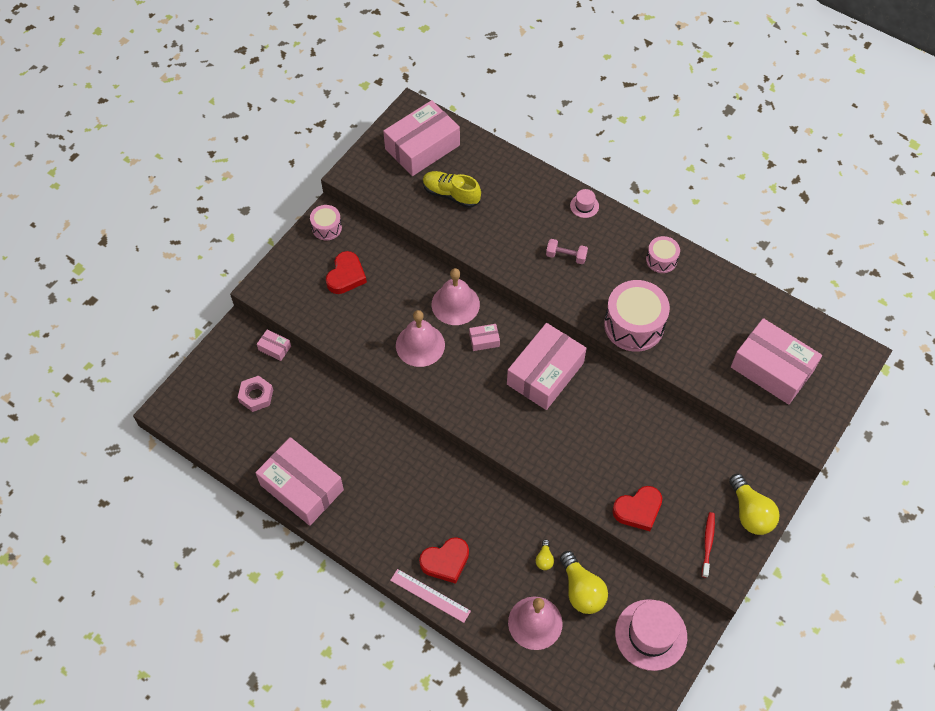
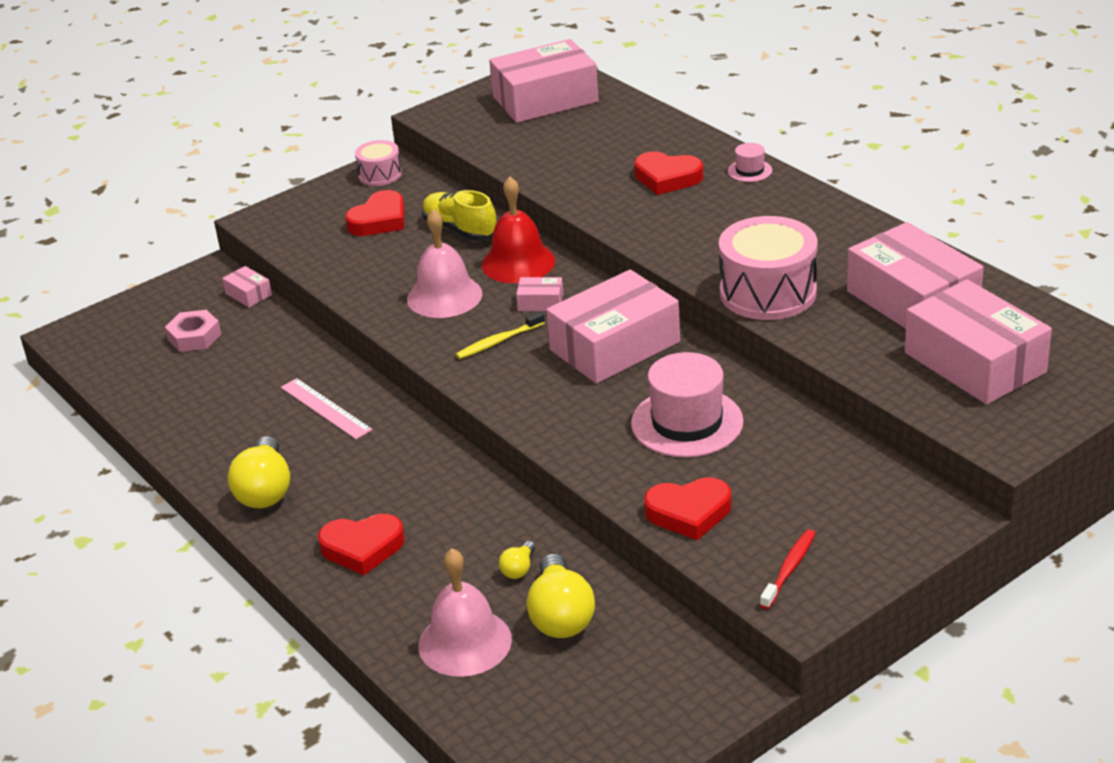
camera: 20 degrees right, 25 degrees down
(301, 487) = (199, 436): pink box -> pink box (912, 300)
(430, 595) = (317, 582): pink ruler -> pink ruler (326, 408)
(451, 194) = (561, 143): yellow shoe -> yellow shoe (460, 230)
(455, 304) = (518, 262): pink bell -> red bell
(471, 382) = (498, 341): none -> yellow toothbrush
(534, 221) = (667, 178): none -> red heart
(566, 256) = (697, 215): pink dumbbell -> none
(651, 634) = (651, 690): pink hat -> pink hat (687, 422)
(661, 260) = (843, 232): pink drum -> none
(750, 513) = (879, 543): yellow light bulb -> yellow light bulb (265, 490)

